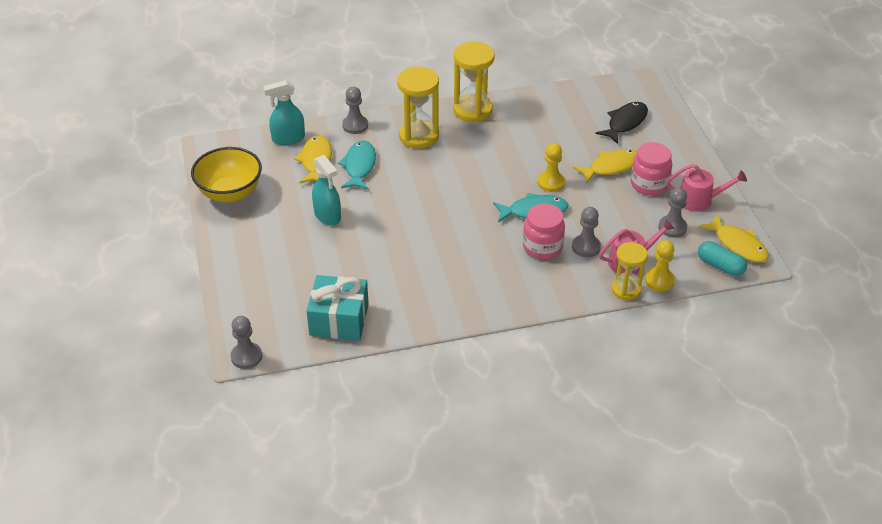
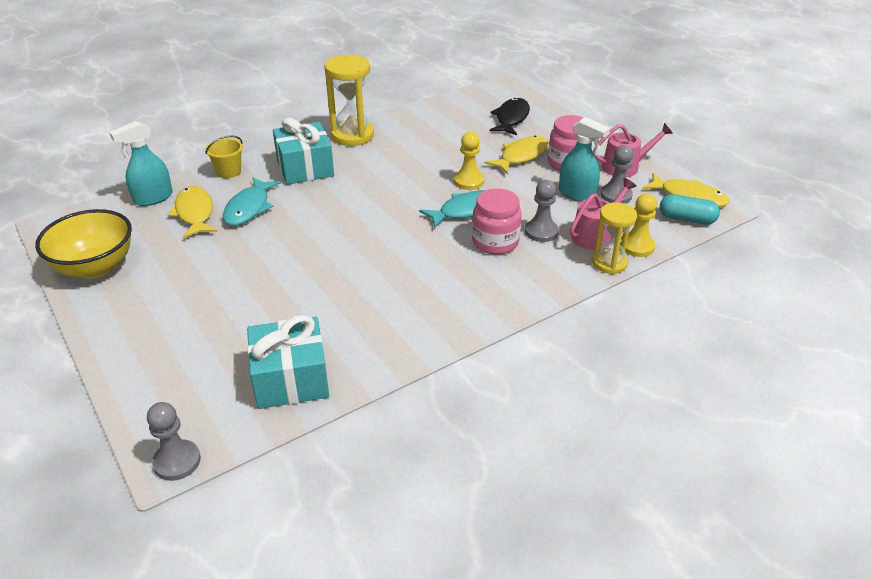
camera: 20 degrees left, 5 degrees down
(327, 215) = (230, 265): turquoise spray bottle -> turquoise spray bottle (577, 194)
(355, 125) = (228, 171): grey pawn -> yellow bucket
(359, 166) = (249, 208): turquoise fish -> turquoise fish turned 150 degrees counterclockwise
(419, 136) = (305, 168): yellow hourglass -> turquoise gift

